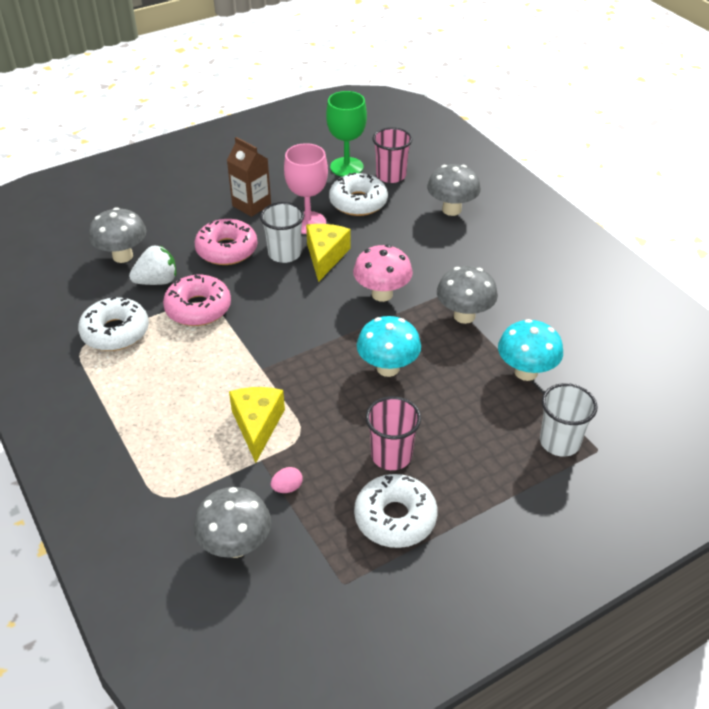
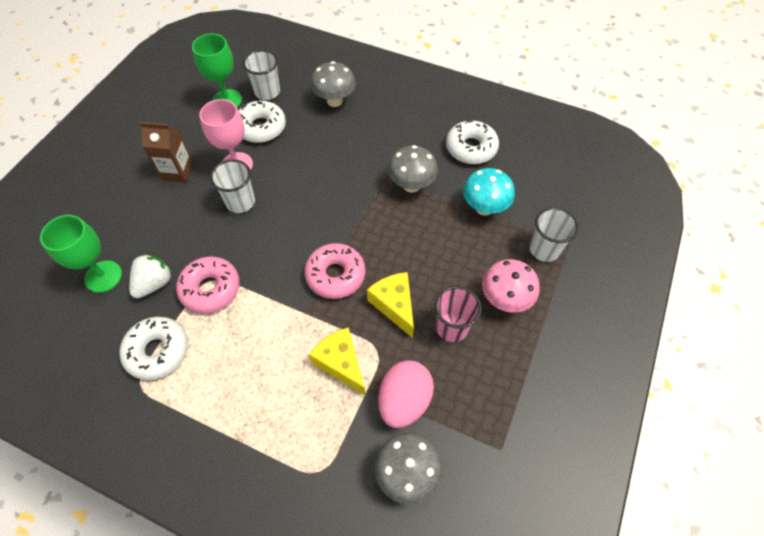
camera: 35 degrees left, 15 degrees up
(122, 256) = (103, 276): grey mushroom -> green goblet
(227, 250) = (190, 223): pink donut -> pink donut (335, 275)
(287, 488) = (404, 400): pink egg -> pink egg, size x2.40
(325, 256) = (274, 188): yellow cheese -> yellow cheese (394, 305)
(382, 294) = (341, 198): pink mushroom -> pink mushroom (504, 299)
(388, 368) = (394, 258): turquoise mushroom -> none
(391, 175) = (267, 92): pink cup -> white cup
(395, 518) = (493, 375): white donut -> white donut (471, 148)

